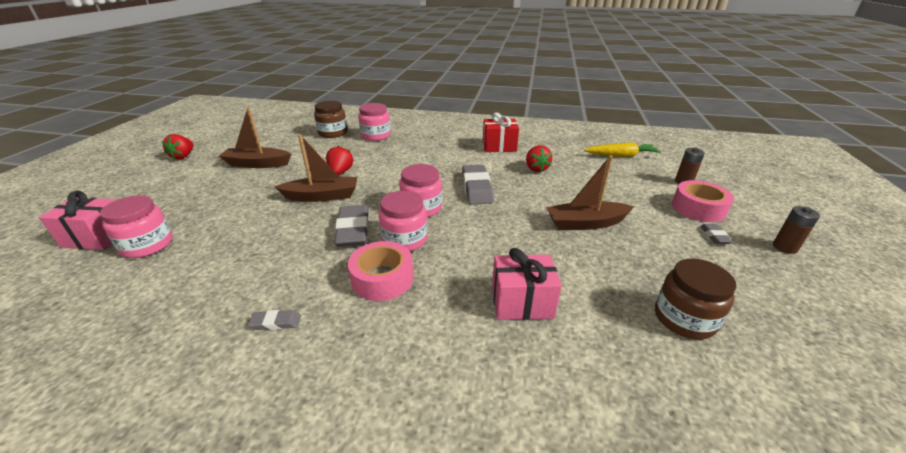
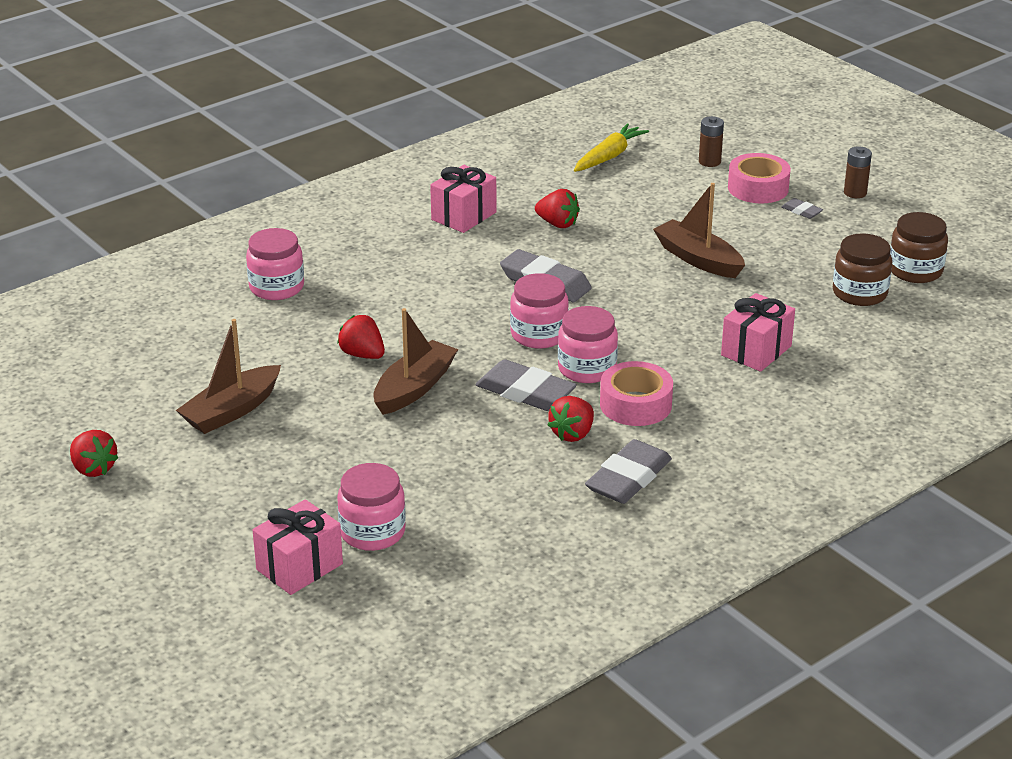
camera: 50 degrees left, 0 degrees up
(275, 322) = (628, 478): grey eraser -> grey eraser, size x2.11
(319, 269) = (572, 434): none -> red strawberry
(333, 133) = (205, 318): brown jar -> brown jar (915, 270)
(499, 146) = (463, 216): red gift -> pink gift
(585, 223) = (698, 259): brown boat -> brown boat turned 105 degrees clockwise

